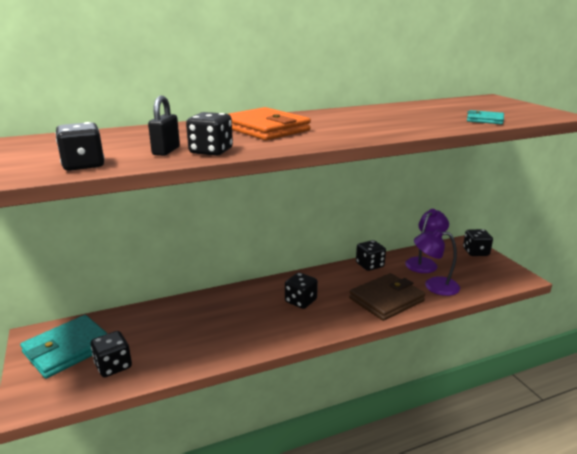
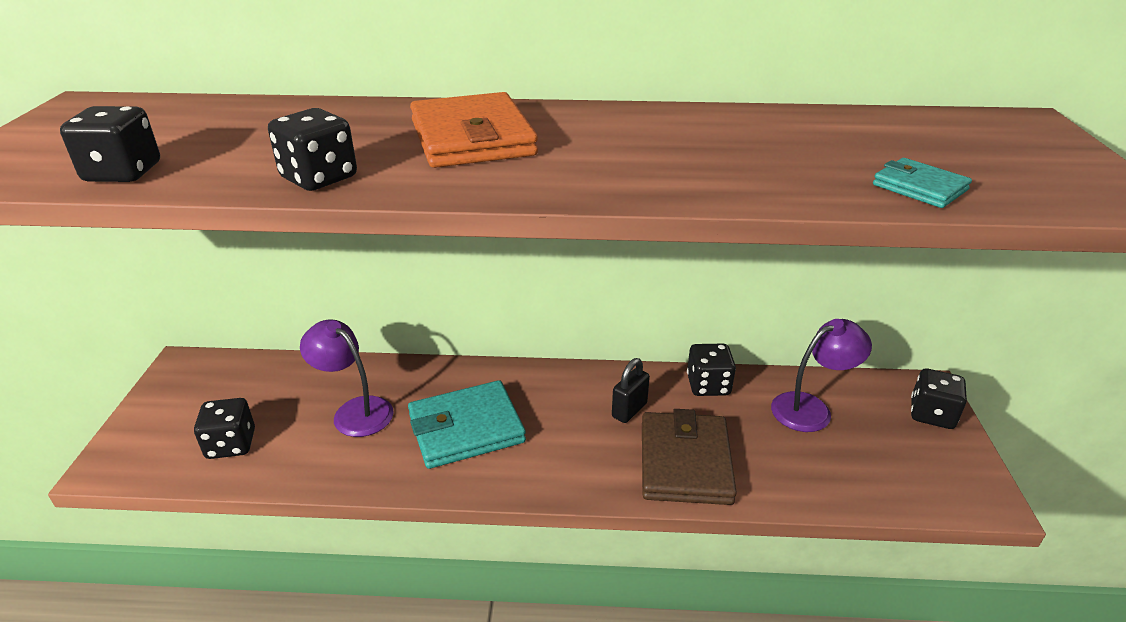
camera: 25 degrees right, 10 degrees up
(68, 349) = (201, 399): turquoise wallet -> turquoise wallet (466, 428)
(166, 151) = (262, 163): black padlock -> black padlock (629, 410)
(300, 301) = (546, 420): black dice -> none
(386, 300) = (685, 462): brown wallet -> brown wallet turned 75 degrees counterclockwise
(434, 286) = (792, 461): purple lamp -> purple lamp (355, 411)

